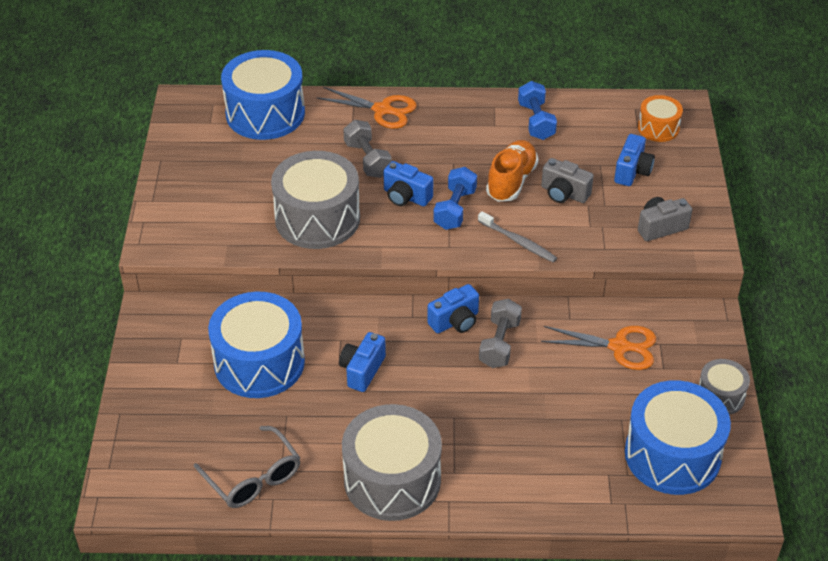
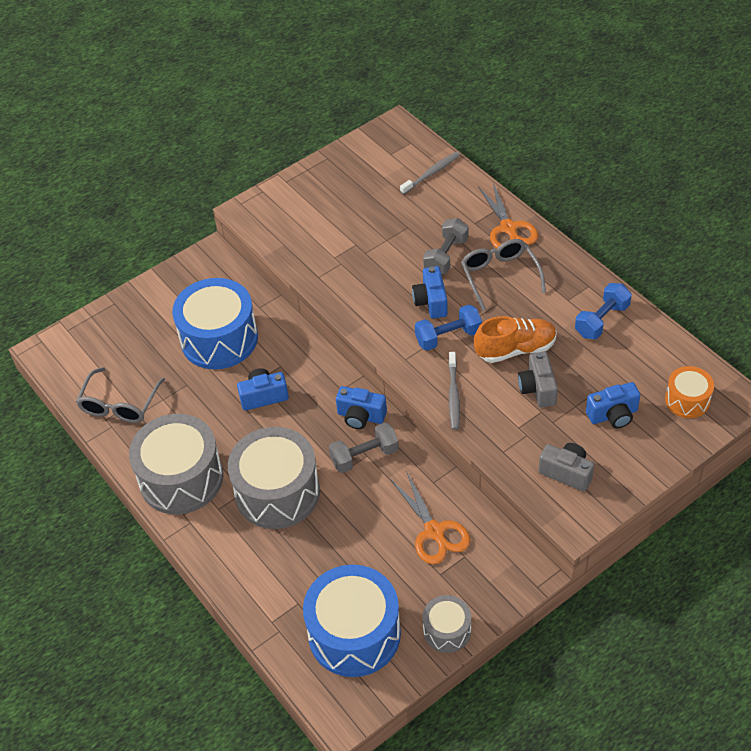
camera: 55 degrees right, 5 degrees up
(265, 113) = (431, 173): blue drum -> grey toothbrush
(317, 218) = (357, 271): grey drum -> grey drum (277, 492)
(426, 144) = (499, 276): none -> grey glasses

